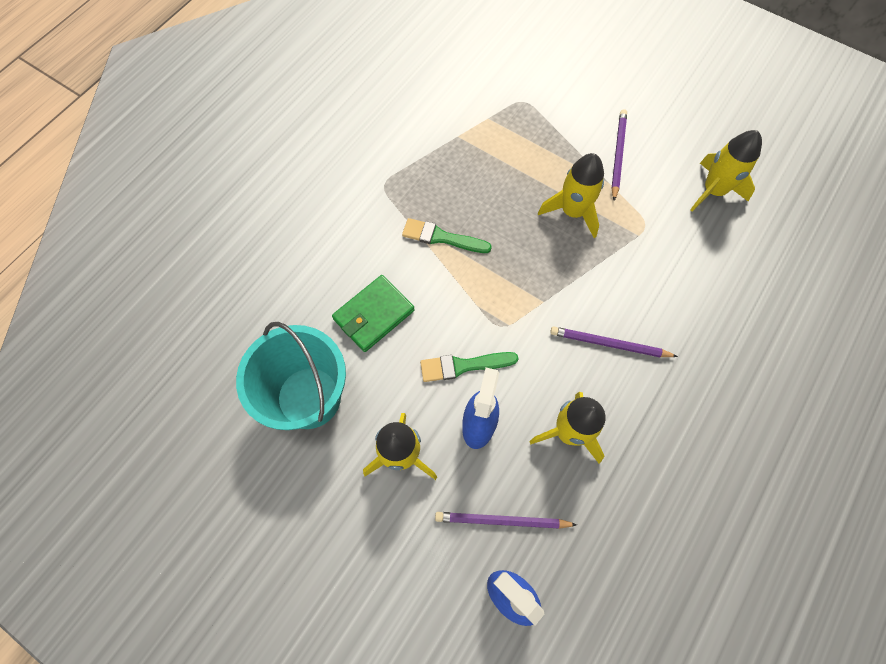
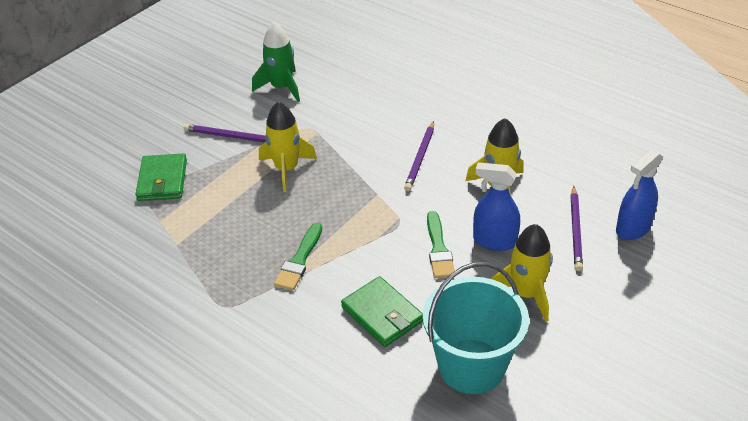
camera: 85 degrees left, 25 degrees down
(543, 109) = (162, 180): none -> green wallet
(713, 191) = (281, 87): yellow rocket -> green rocket

